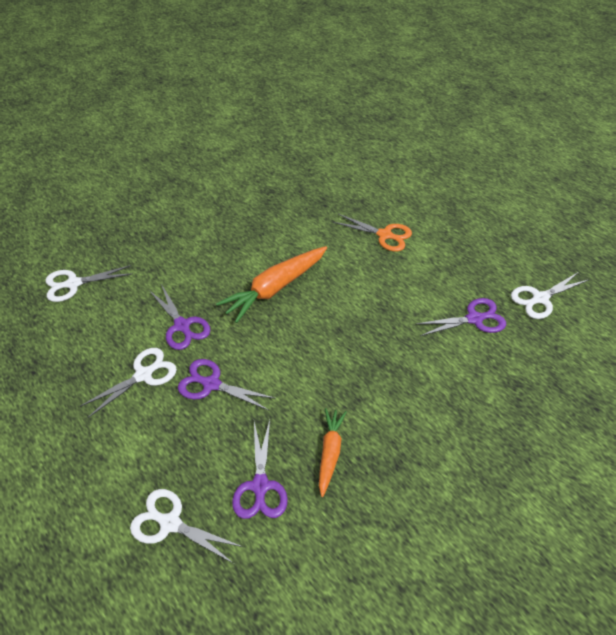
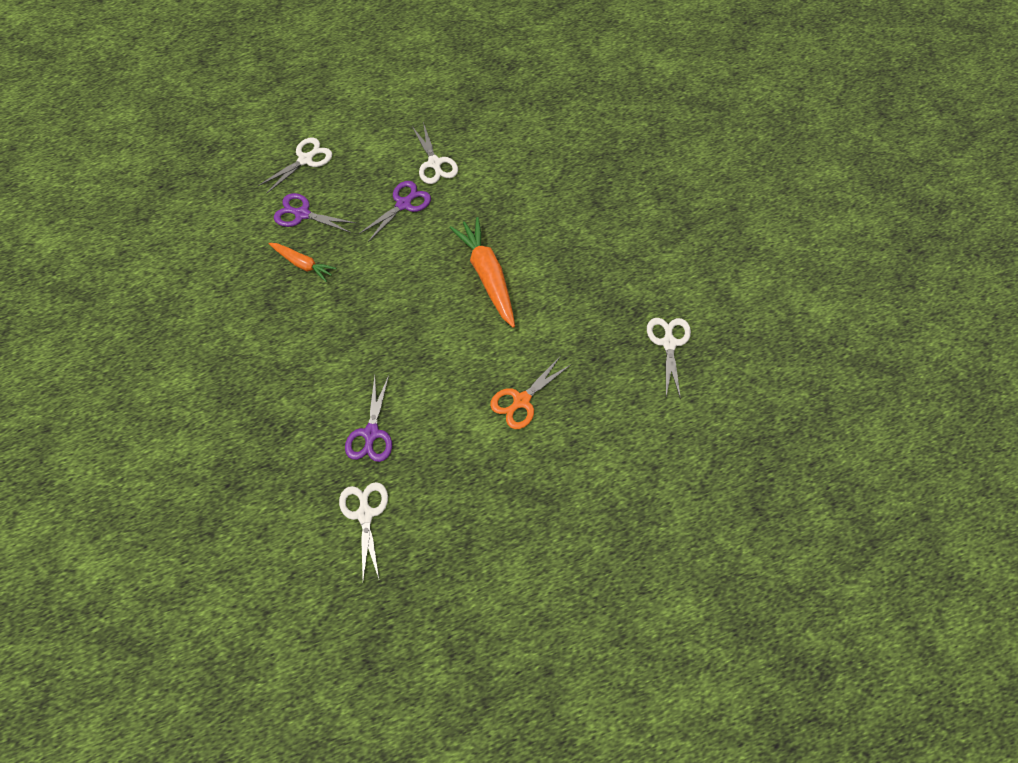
camera: 110 degrees right, 15 degrees up
(73, 284) = (557, 130): white scissors -> white scissors (669, 343)
(182, 326) = (474, 196): purple scissors -> none

